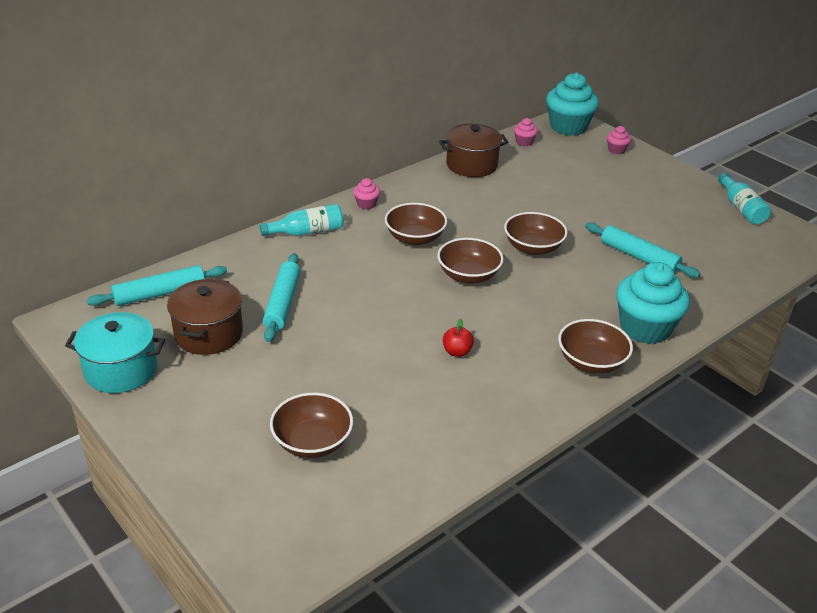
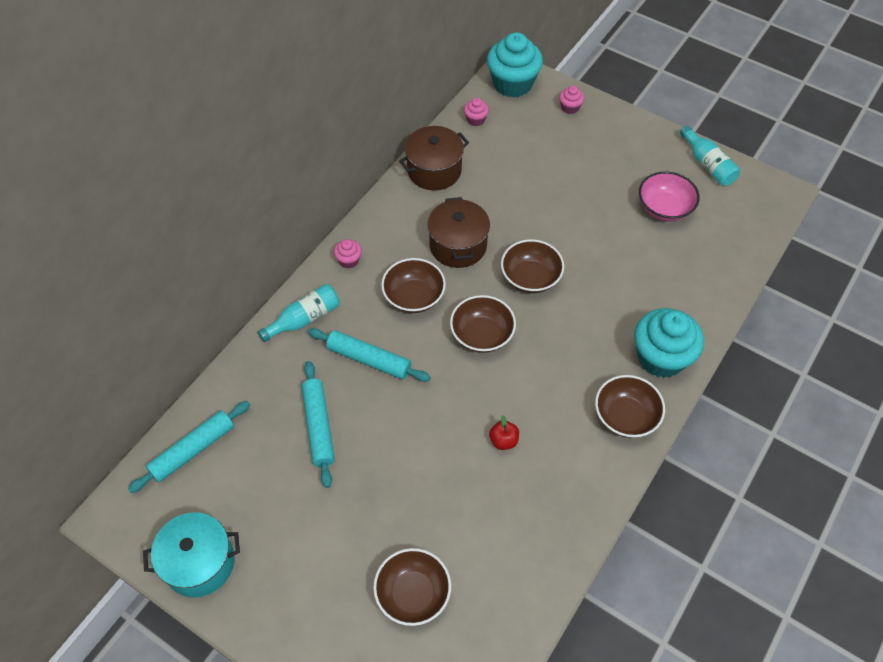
camera: 15 degrees left, 20 degrees up
(208, 334) = (264, 489): brown pot -> brown pot (458, 245)
(639, 257) = (631, 262): turquoise rolling pin -> turquoise rolling pin (369, 359)
(686, 228) = (664, 208): none -> pink bowl

